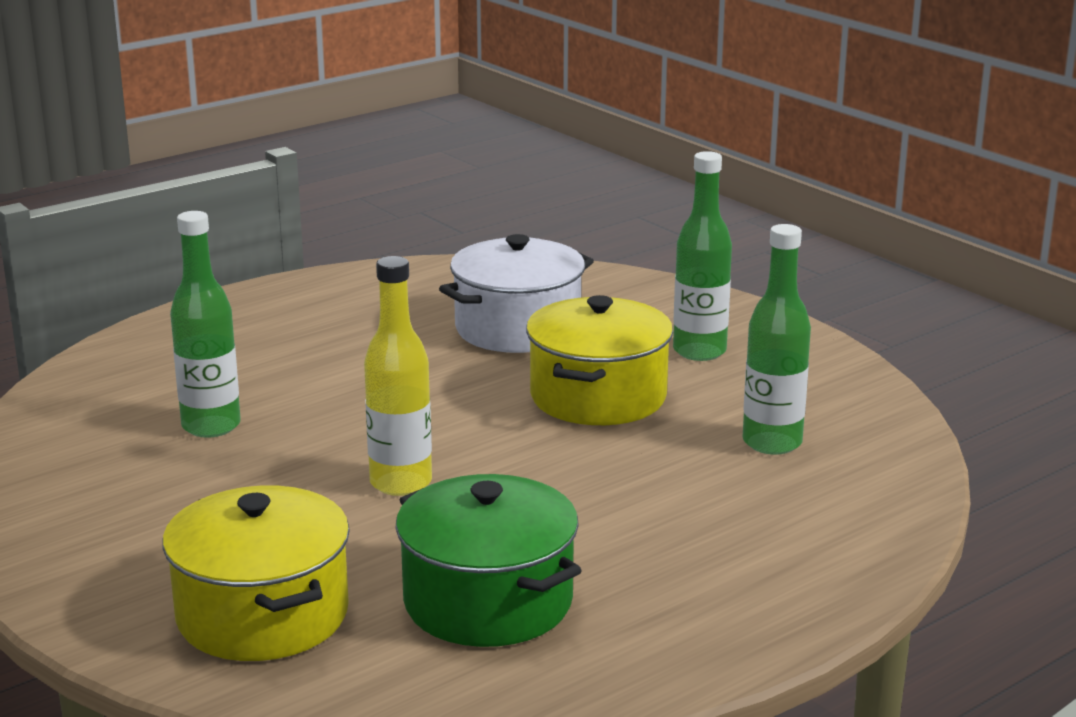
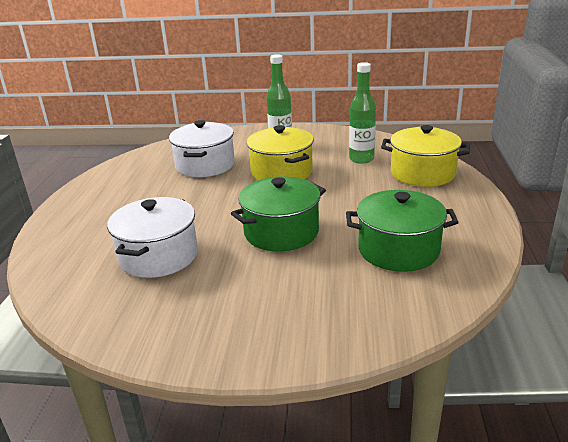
camera: 45 degrees left, 5 degrees up
(211, 426) = (158, 256): green bottle -> white pot
(262, 615) = (341, 306): yellow pot -> yellow pot (422, 173)
(401, 483) = (281, 232): yellow bottle -> green pot

